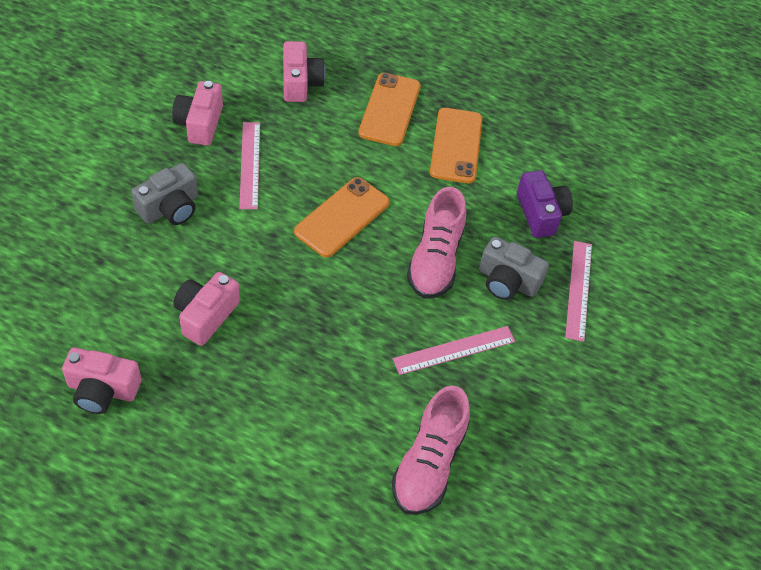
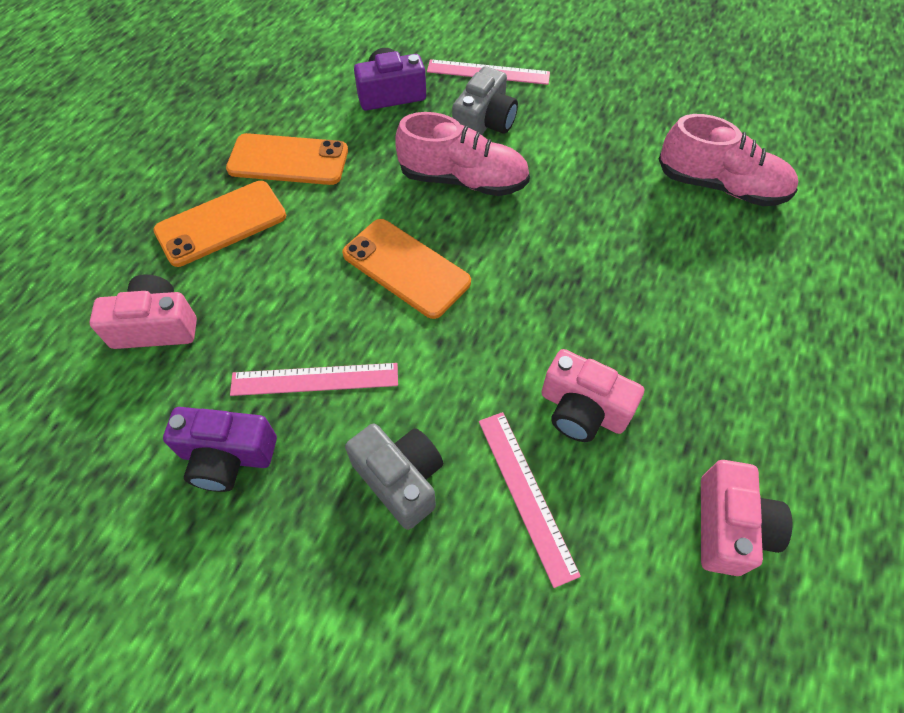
camera: 85 degrees left, 5 degrees up
(200, 123) = (227, 456): pink camera -> purple camera
(390, 109) = (221, 223): orange phone -> orange phone turned 45 degrees counterclockwise
(454, 350) = (581, 165): pink ruler -> pink ruler (526, 494)

